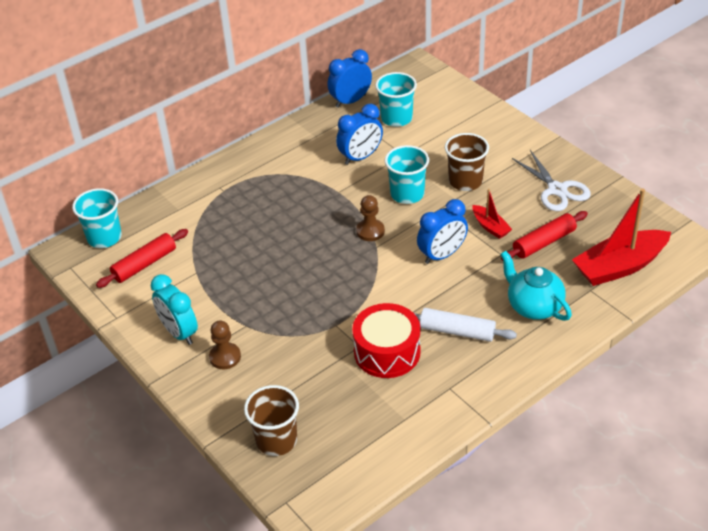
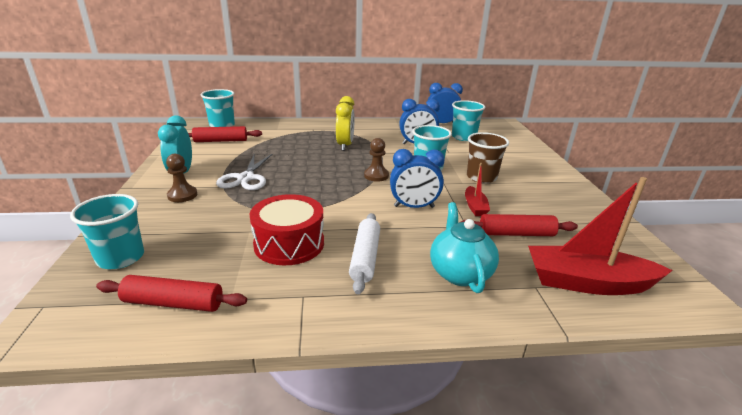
camera: 30 degrees right, 15 degrees down
(276, 440) = (120, 258): brown cup -> turquoise cup
(289, 199) = (345, 145): none -> yellow clock
(371, 445) = (173, 303): none -> red rolling pin
(457, 331) = (365, 257): white rolling pin -> white rolling pin turned 45 degrees clockwise
(557, 190) = (560, 207): white scissors -> white scissors (246, 178)

